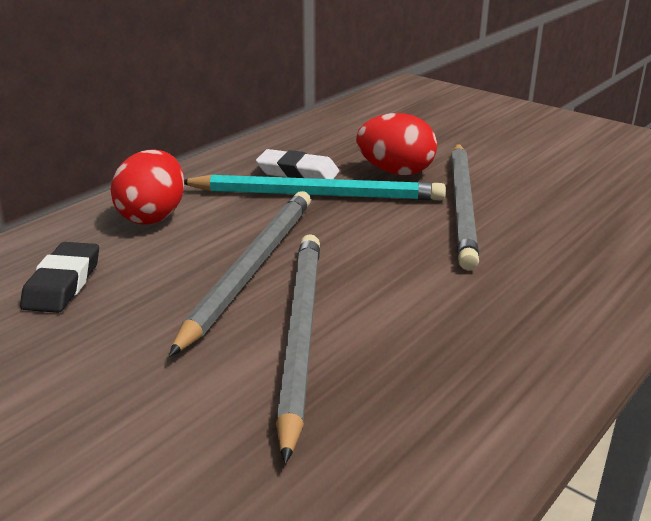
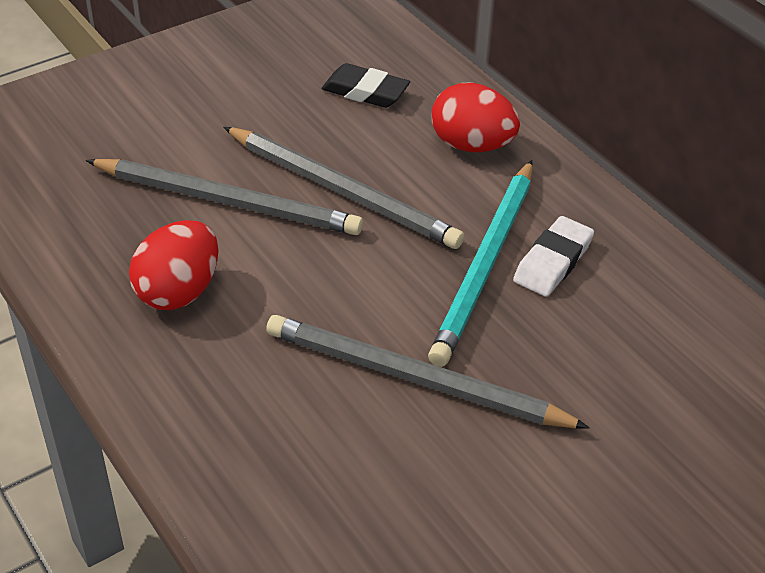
camera: 105 degrees right, 15 degrees up
(395, 172) = (531, 348): red egg -> red egg (179, 292)

